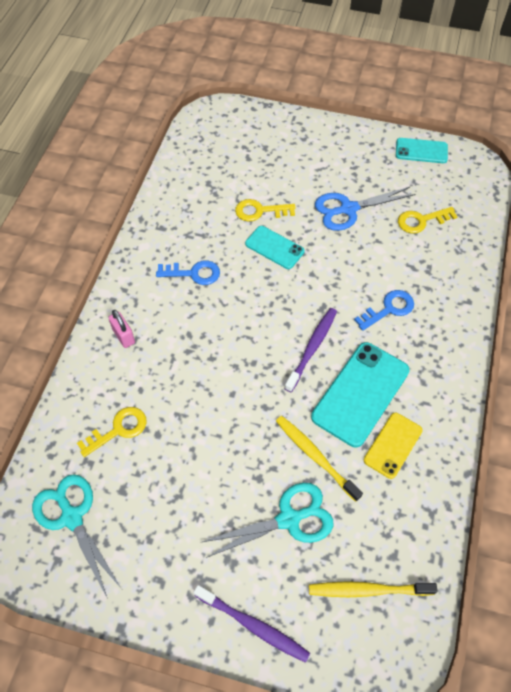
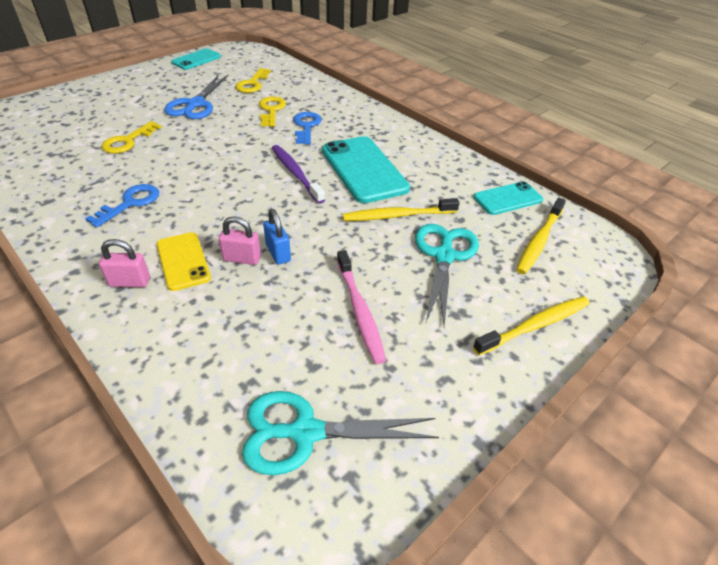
camera: 60 degrees left, 15 degrees down
(118, 430) = (236, 336): yellow key -> yellow key (271, 110)
(187, 491) = (360, 311): none -> pink toothbrush
(188, 382) = (242, 259): none -> pink padlock
(209, 401) = (278, 253): none -> blue padlock
(254, 626) = (535, 325): purple toothbrush -> yellow toothbrush
(274, 247) = (175, 150): turquoise phone -> turquoise phone (507, 199)
(393, 445) = (423, 174): yellow phone -> yellow phone (183, 261)

